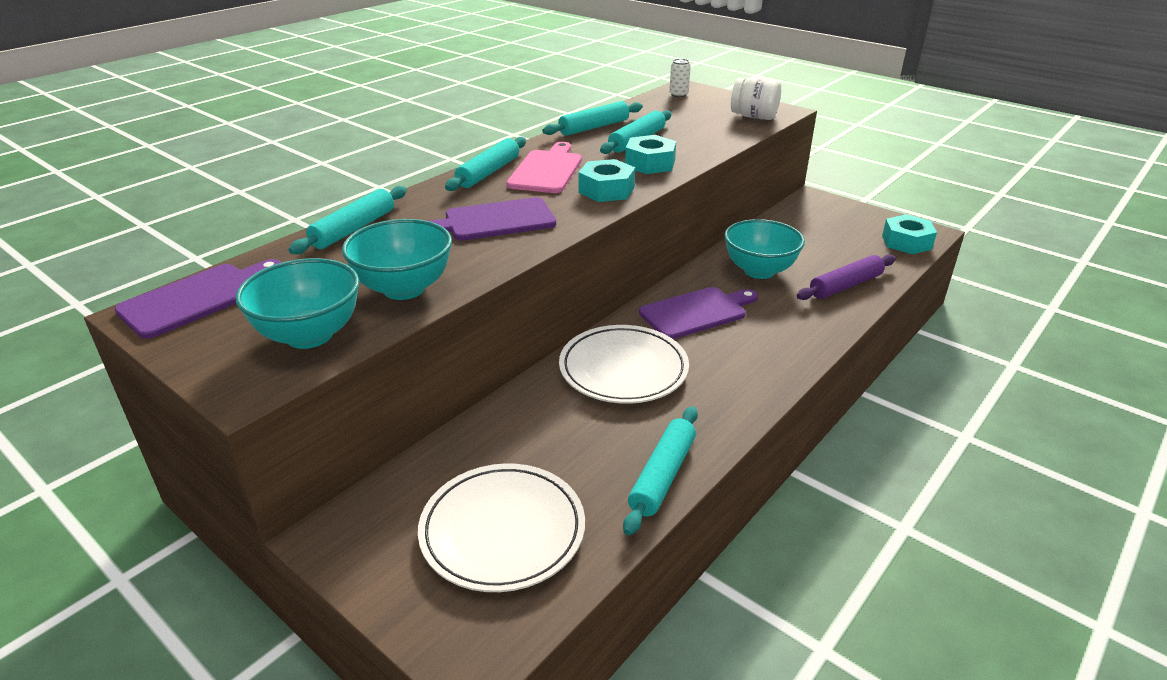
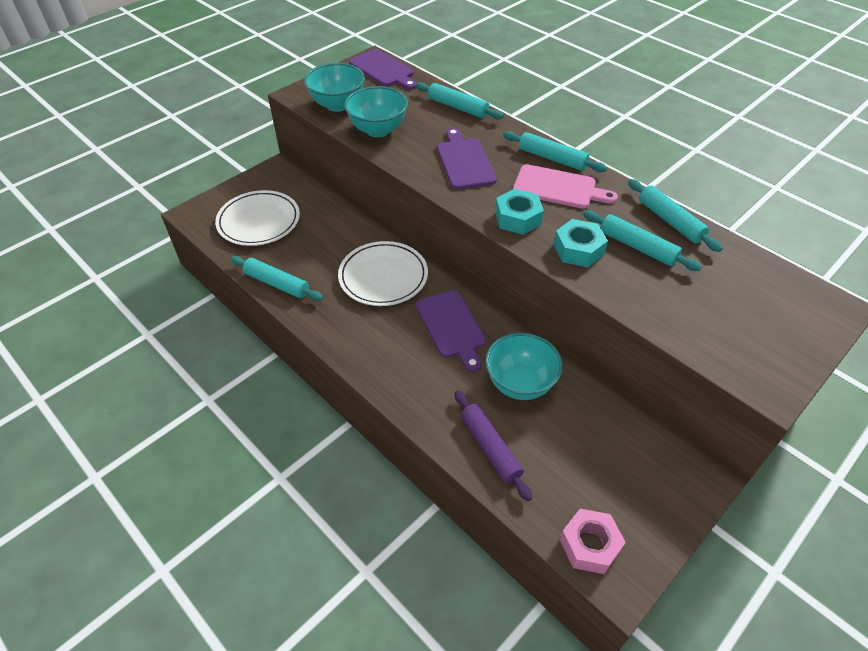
camera: 95 degrees right, 15 degrees up
(678, 95) = (802, 297): white can -> none
(754, 117) = (737, 354): white jar -> none
(906, 242) = (589, 545): turquoise nut -> pink nut

